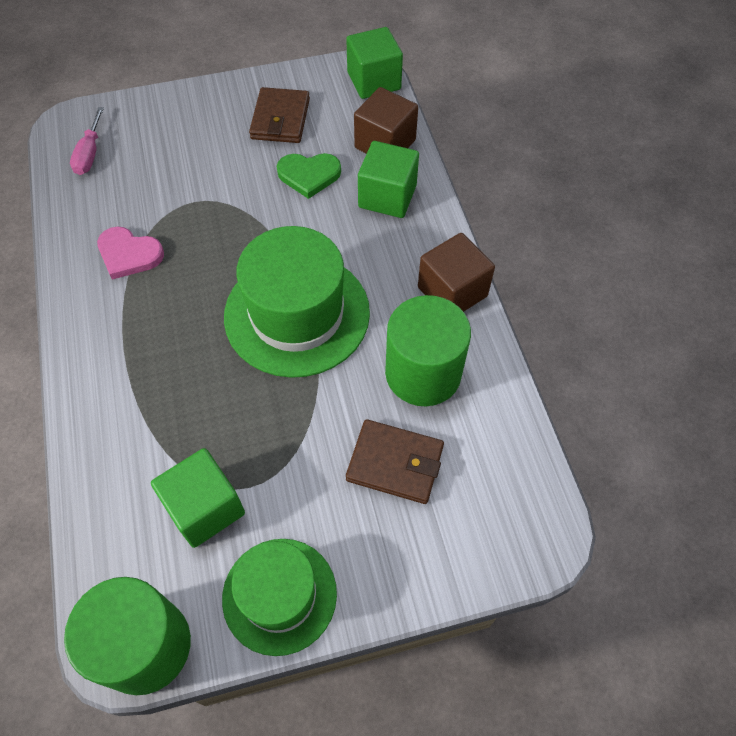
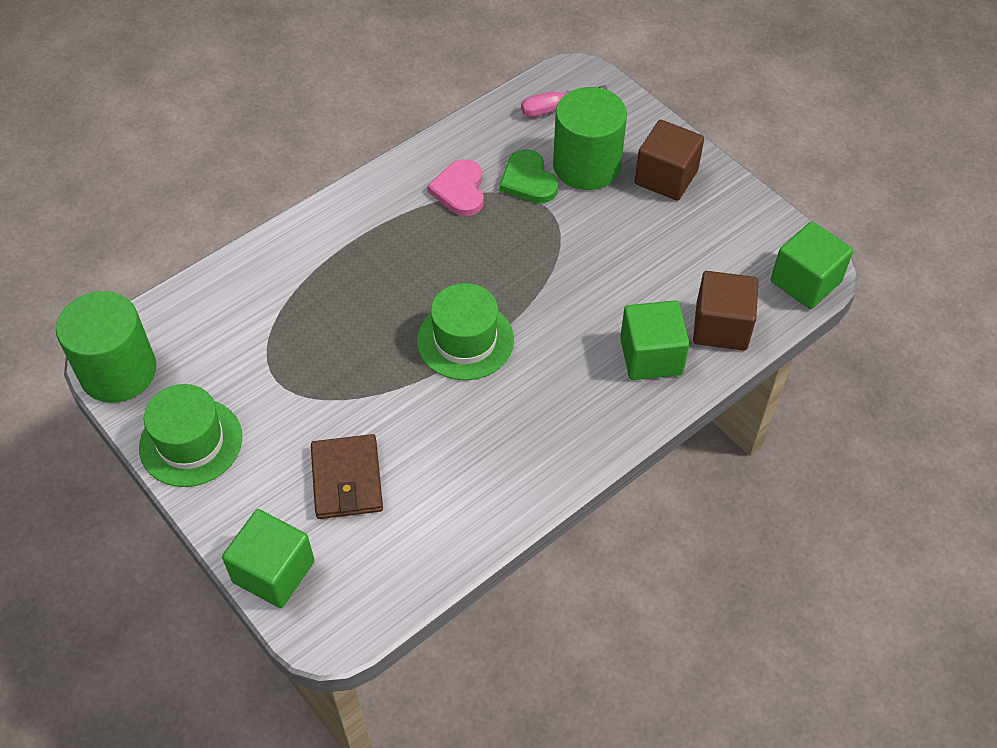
camera: 65 degrees right, 5 degrees down
(205, 508) = (244, 358): green cube -> green cube (274, 572)
(280, 119) = (694, 226): brown wallet -> none
(297, 314) = (465, 340): green hat -> green hat, size x0.65
(309, 175) = (636, 280): green heart -> green heart (528, 180)
(423, 373) = (453, 467): green cylinder -> green cylinder (586, 165)
(452, 292) = (563, 457): brown cube -> brown cube (666, 177)

